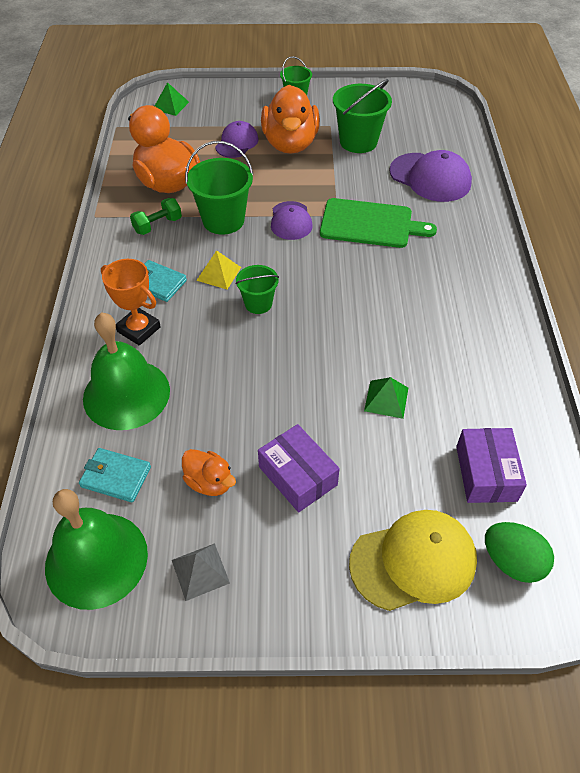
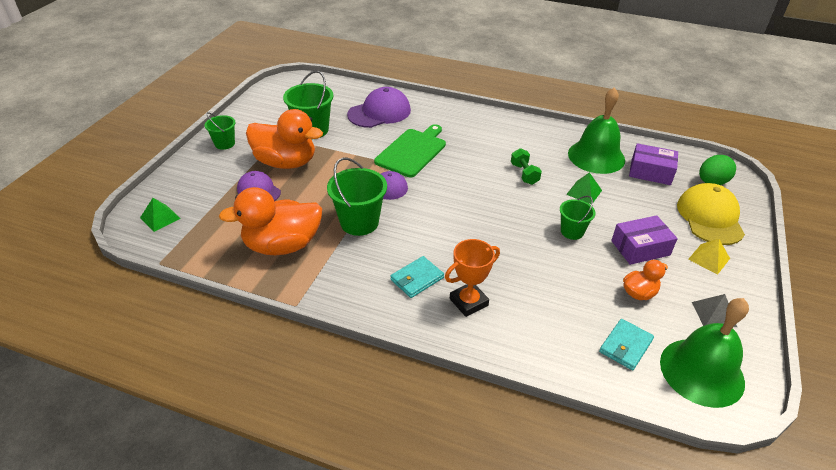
camera: 70 degrees left, 10 degrees down
(126, 394) = (540, 324): green bell -> green bell (596, 156)
(157, 225) = (339, 264): green dumbbell -> green dumbbell (524, 174)
(218, 273) = (424, 240): yellow pyramid -> yellow pyramid (709, 259)
(258, 304) = (470, 227): green bucket -> green bucket (572, 231)

